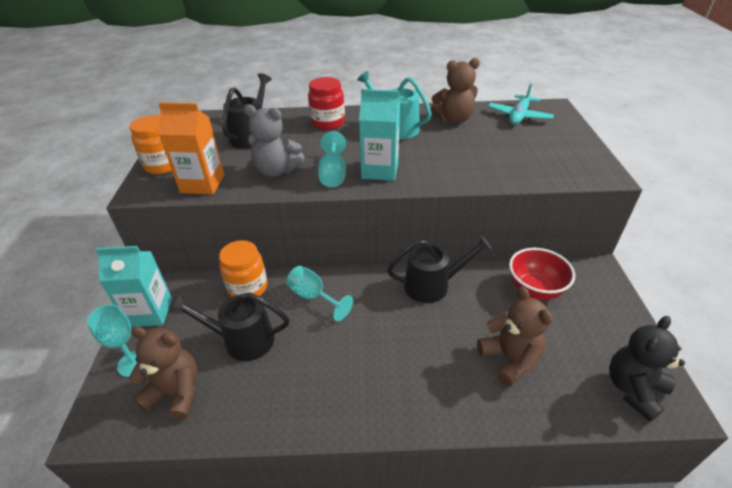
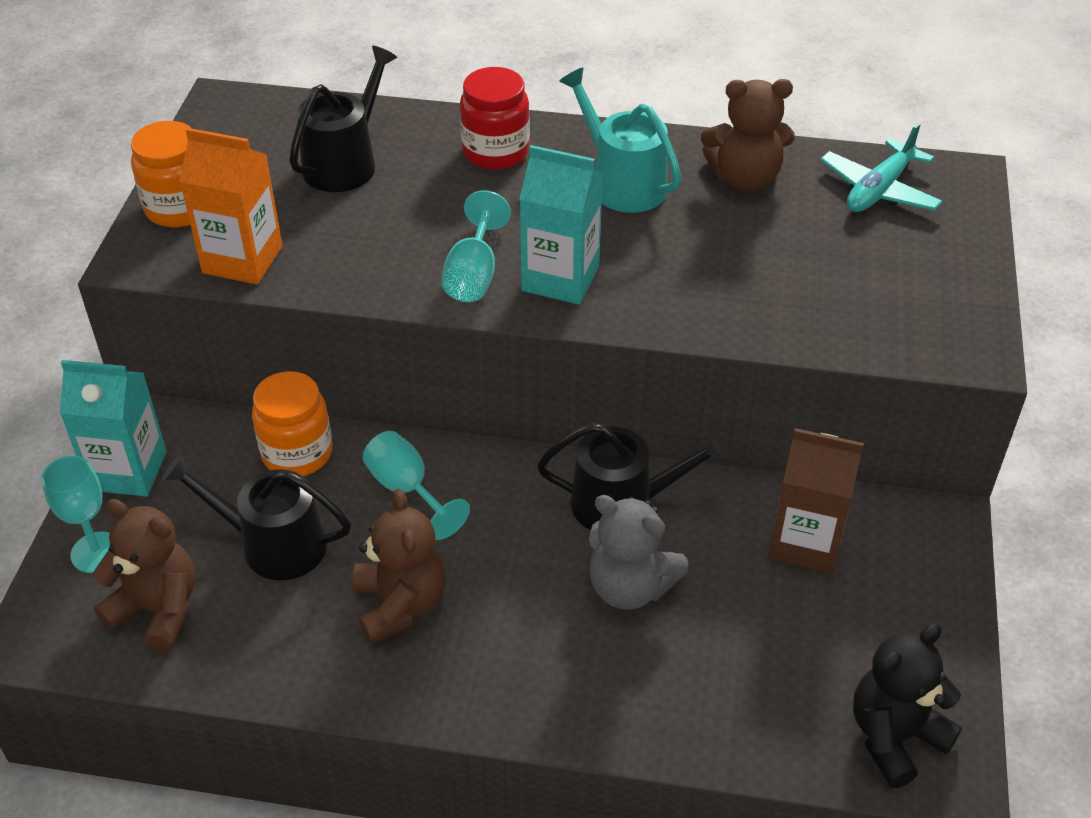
camera: 10 degrees right, 5 degrees up
(276, 170) = (376, 250): grey teddy bear -> grey teddy bear (630, 587)
(509, 359) = (708, 653): brown teddy bear -> brown teddy bear (400, 604)
(534, 289) = (805, 542): red bowl -> brown carton

